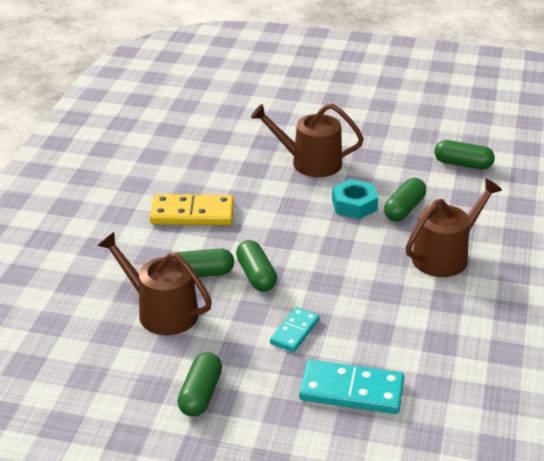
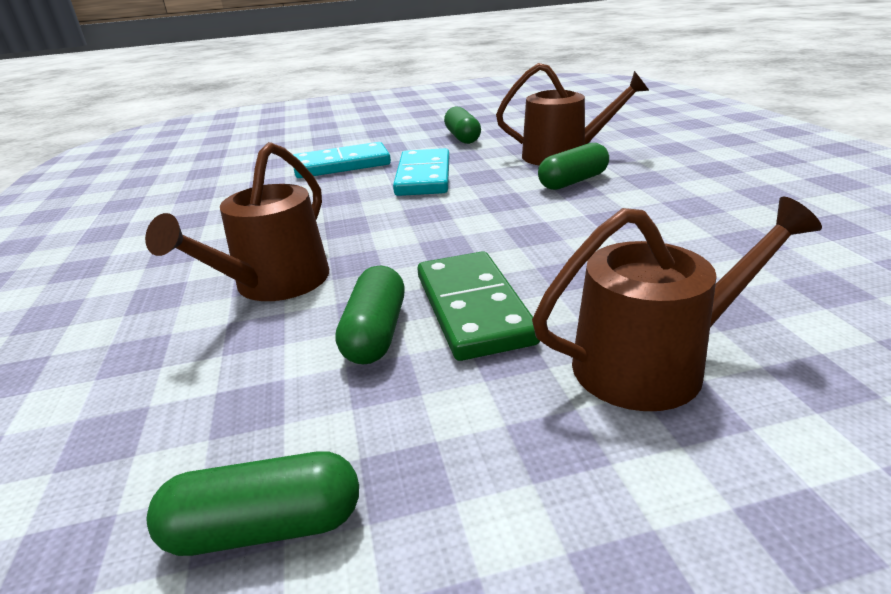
camera: 155 degrees right, 5 degrees down
(192, 213) = (686, 220): yellow domino -> none
(256, 276) = (512, 196): green capsule -> none
(295, 332) = (423, 177): turquoise domino -> turquoise domino, size x1.66
(354, 205) = (473, 308): turquoise nut -> green domino

